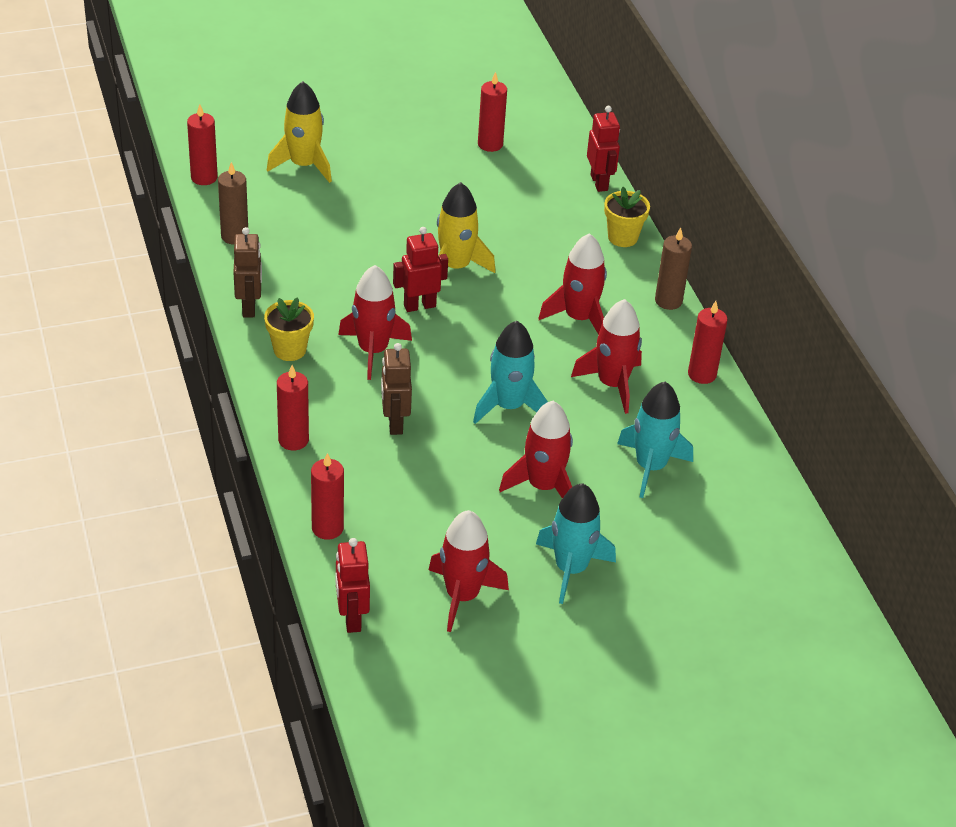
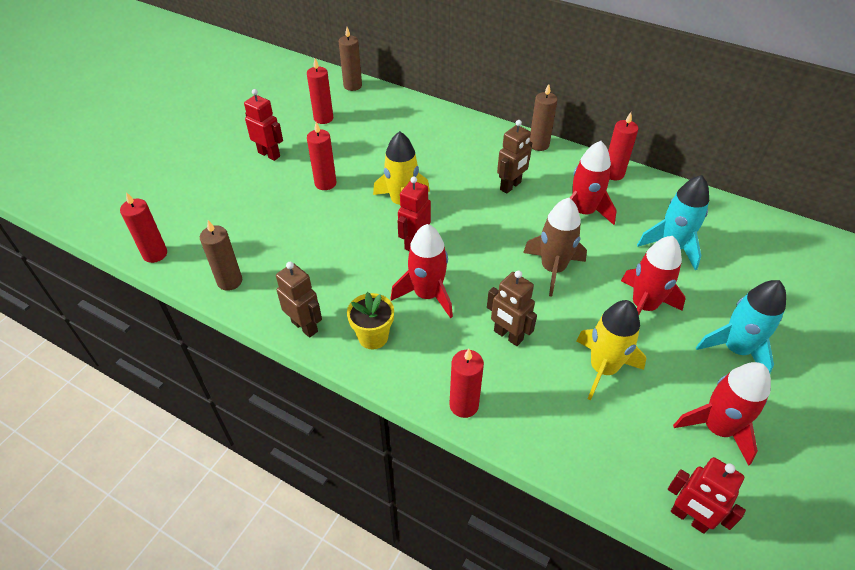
camera: 40 degrees left, 5 degrees up
(303, 165) = (220, 201): yellow rocket -> yellow rocket (603, 369)
(327, 528) = (576, 456): red candle -> red candle (325, 183)
(509, 406) = (552, 269): turquoise rocket -> brown rocket
(564, 127) = (352, 86): none -> brown candle
(579, 318) = (510, 186): red rocket -> brown robot
(599, 182) = (413, 104): red robot -> red robot (269, 154)
(622, 237) = (467, 126): yellow flower pot -> none

